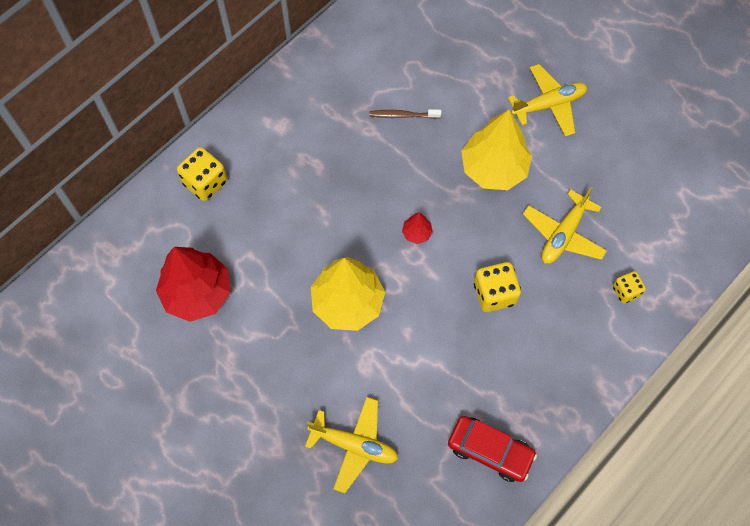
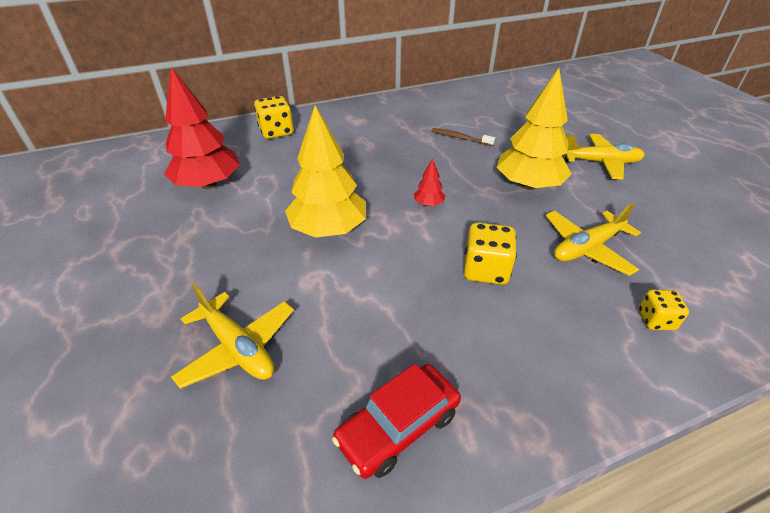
camera: 25 degrees right, 25 degrees down
(490, 451) = (398, 426): red car -> red car turned 90 degrees clockwise

